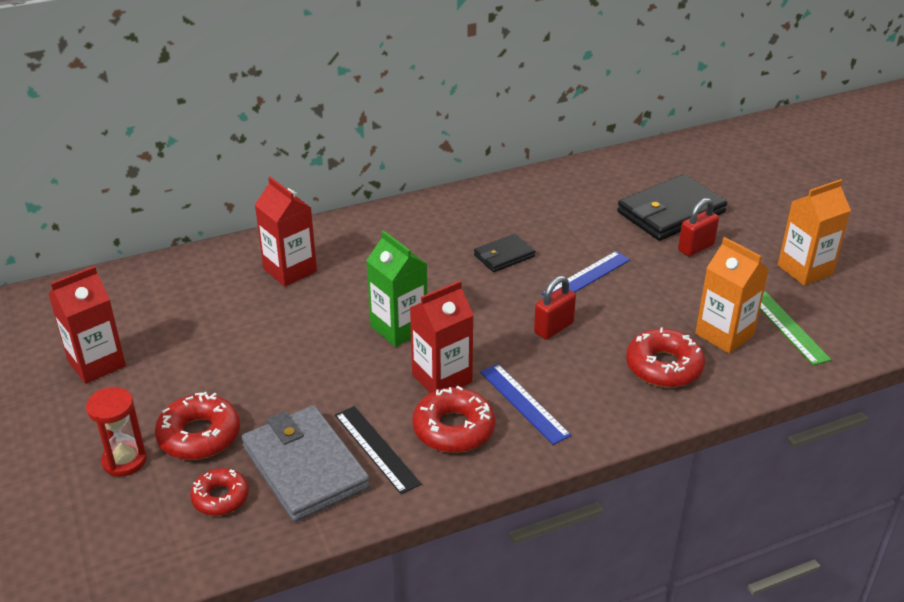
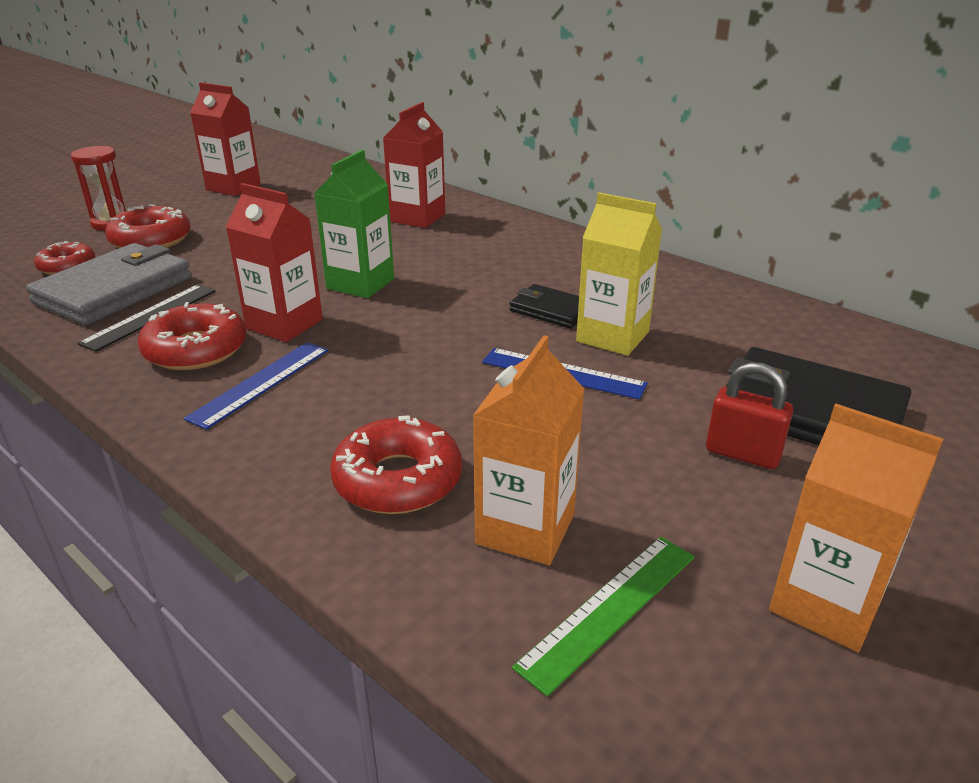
camera: 65 degrees right, 5 degrees down
(553, 328) = (427, 372): red padlock -> none
(555, 244) = (612, 337): none -> yellow carton

